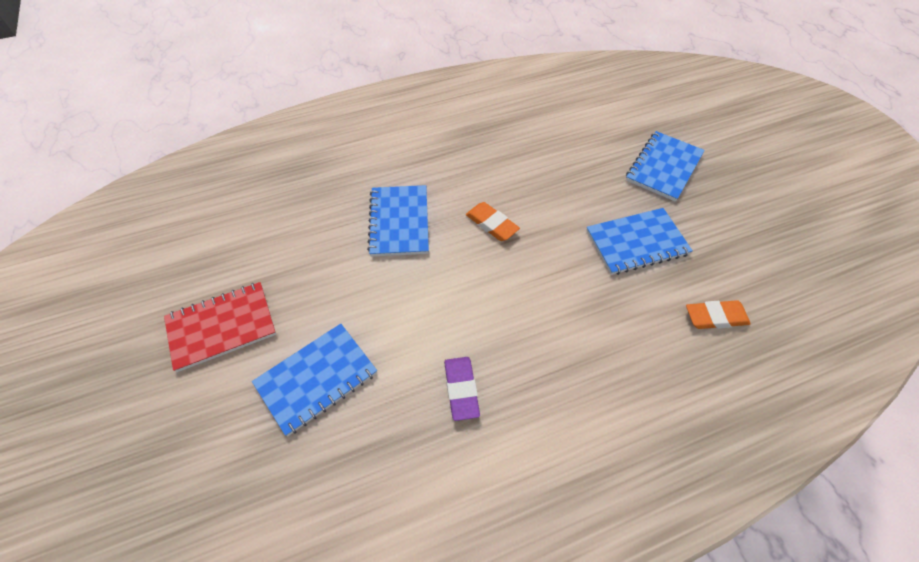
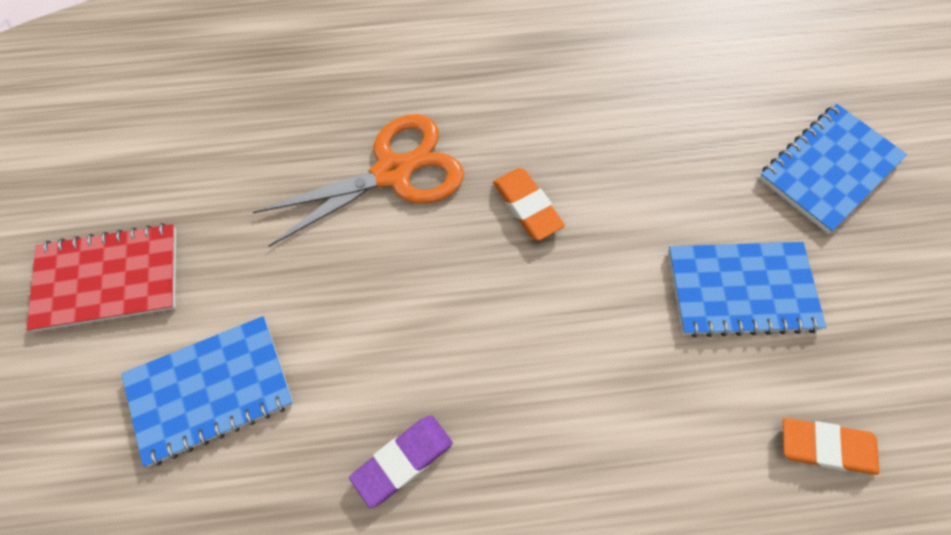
camera: 15 degrees right, 10 degrees up
(399, 222) = (393, 172): blue notebook -> orange scissors
(461, 389) = (403, 460): purple eraser -> purple eraser turned 45 degrees clockwise

